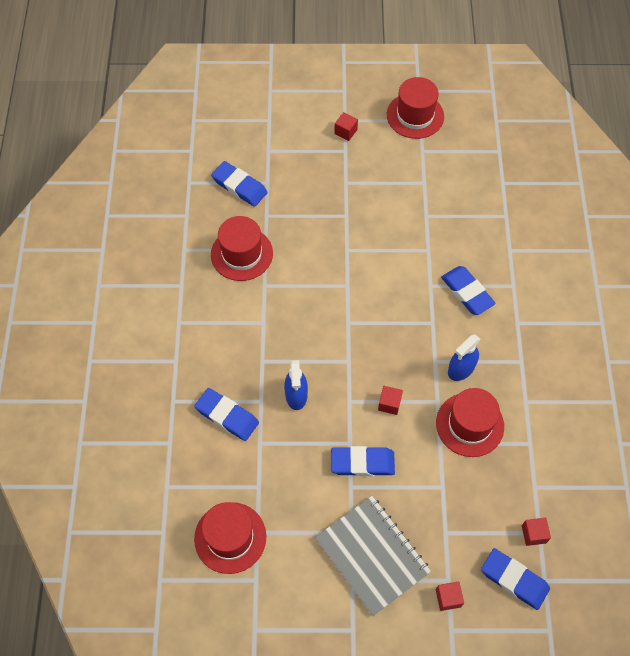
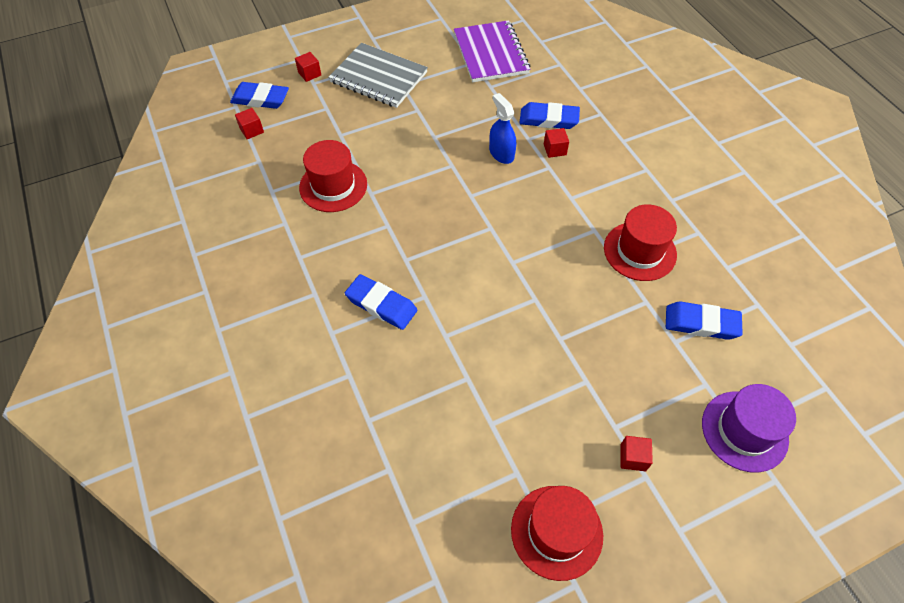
camera: 155 degrees right, 5 degrees down
(230, 537) = (491, 53): red hat -> purple notebook
(266, 118) = (744, 431): none -> purple hat
(362, 463) = (416, 127): blue eraser -> none
(389, 404) = (414, 176): red cube -> red cube (554, 149)
(461, 369) = (359, 228): blue spray bottle -> none

